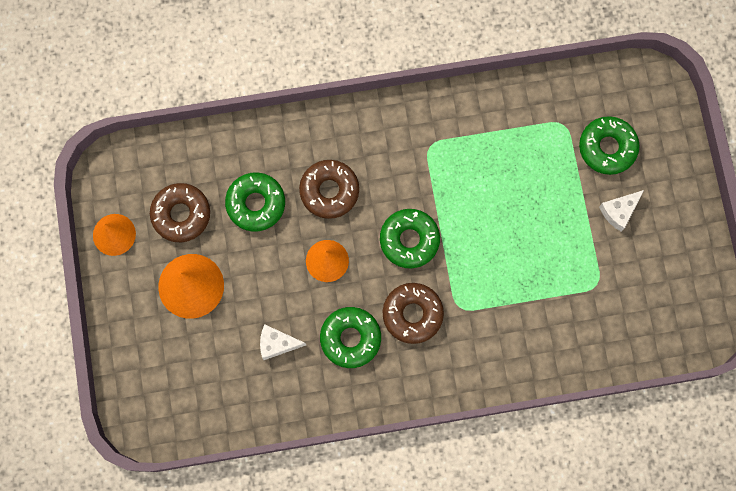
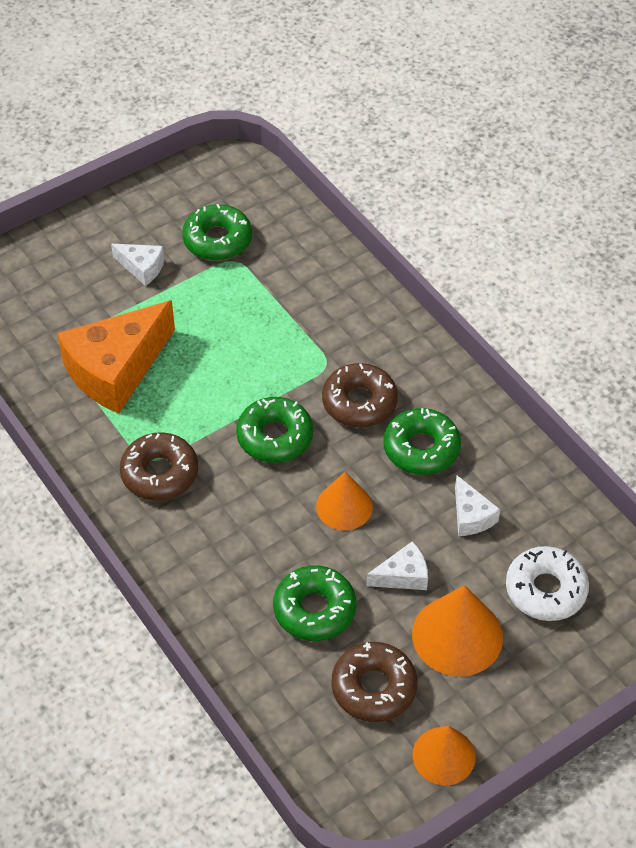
camera: 115 degrees left, 25 degrees down
(195, 363) = (545, 590): none -> white donut
(253, 273) = (403, 575): none -> white cheese
(329, 191) = (257, 538): brown donut -> brown donut (160, 473)
(523, 154) = (116, 370): none -> orange cheese
(607, 148) = (72, 300): green donut -> green donut (217, 240)

